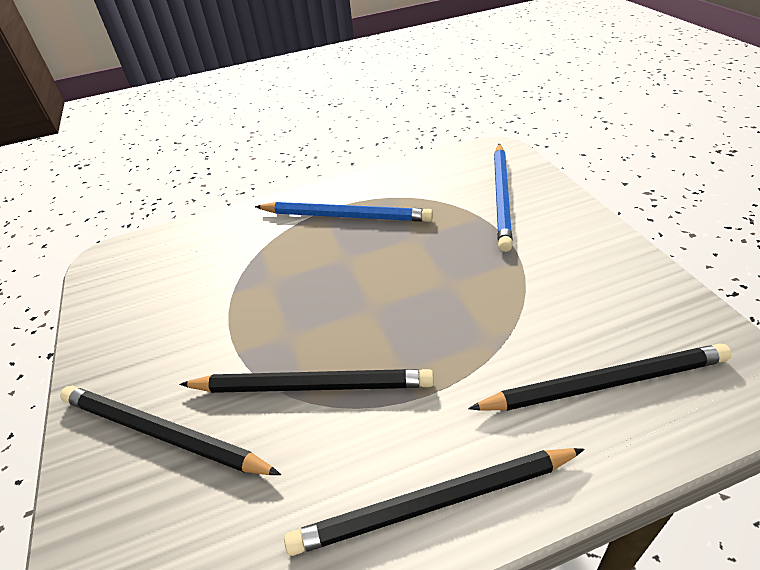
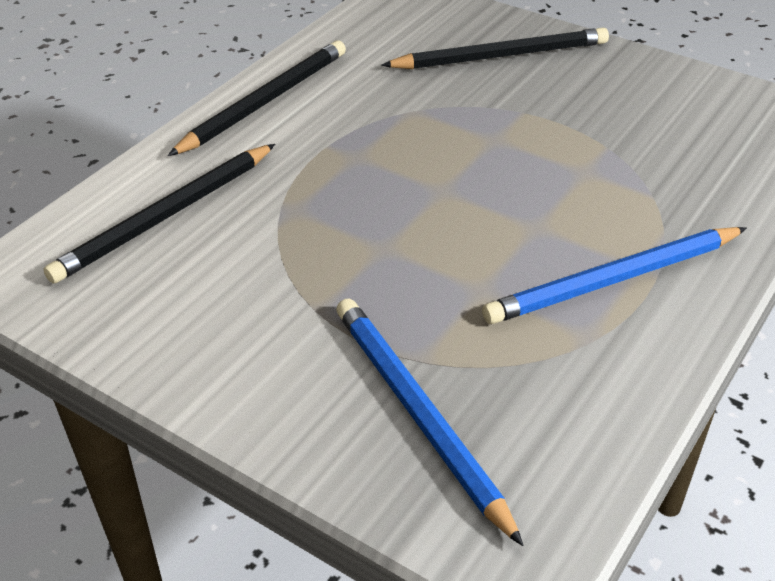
camera: 140 degrees right, 0 degrees up
(311, 385) = (425, 118): black pencil -> none

